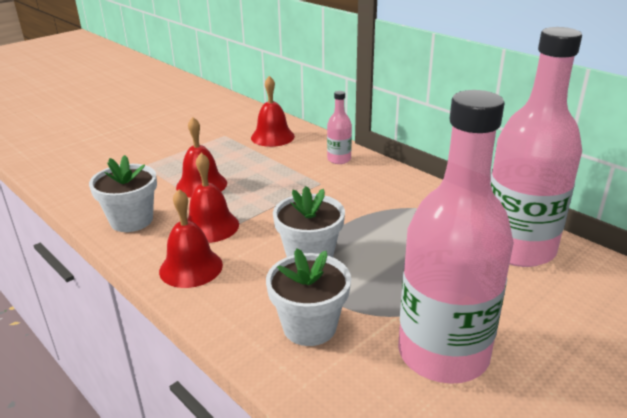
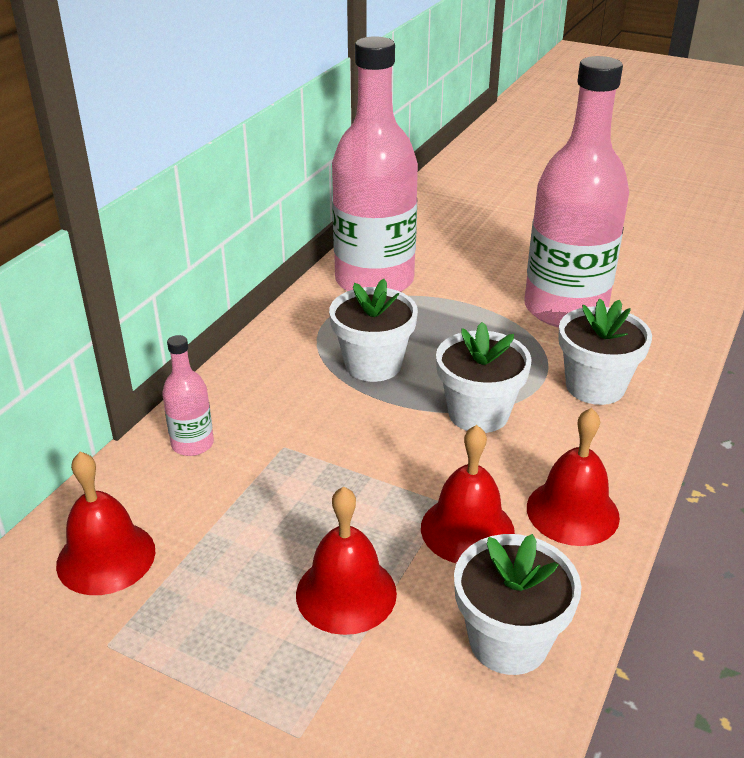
camera: 110 degrees left, 5 degrees up
(390, 225) = (373, 364): none -> white flower pot

